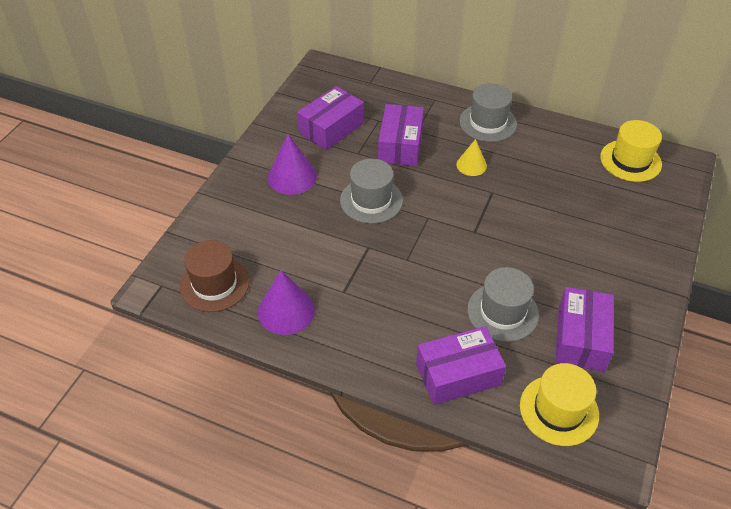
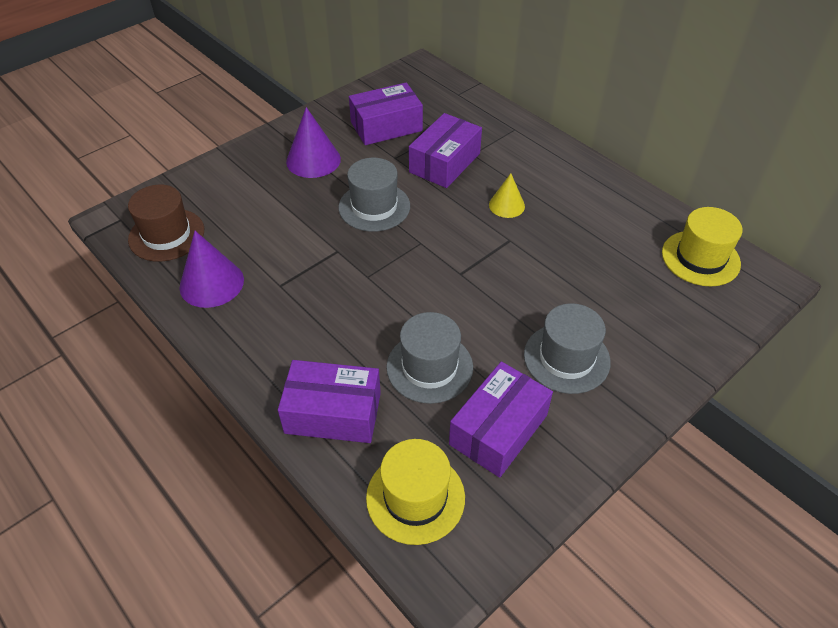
camera: 25 degrees right, 0 degrees up
(488, 123) = (557, 168): grey hat -> grey hat (566, 358)

